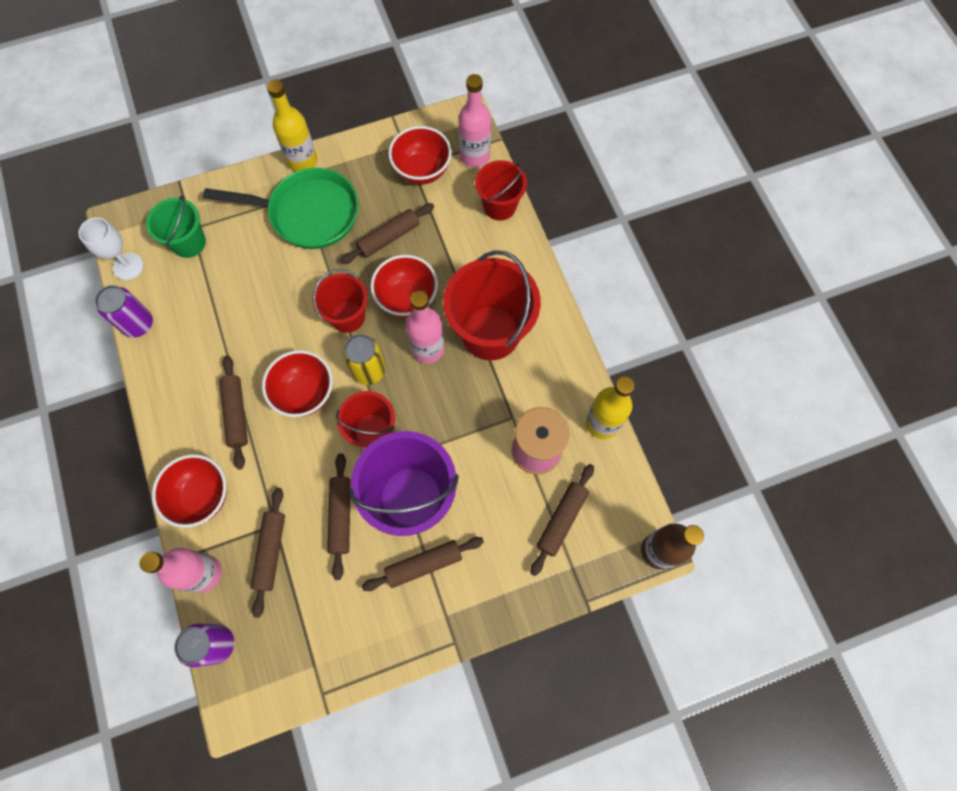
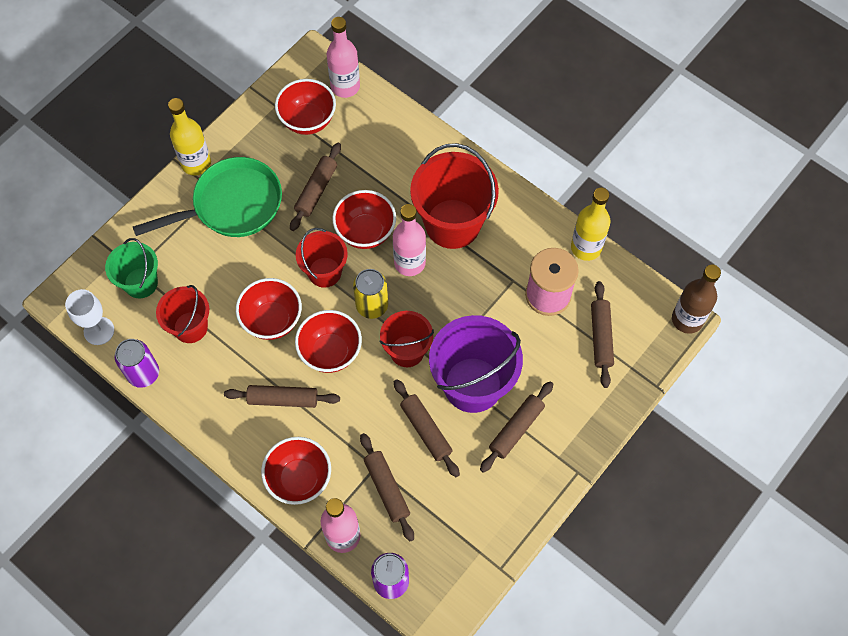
camera: 30 degrees left, 5 degrees down
(236, 414) = (283, 399): brown rolling pin -> brown rolling pin turned 45 degrees counterclockwise
(274, 336) = (272, 320): none -> red bowl
(499, 206) = (393, 117): red bucket -> red bucket (190, 327)

